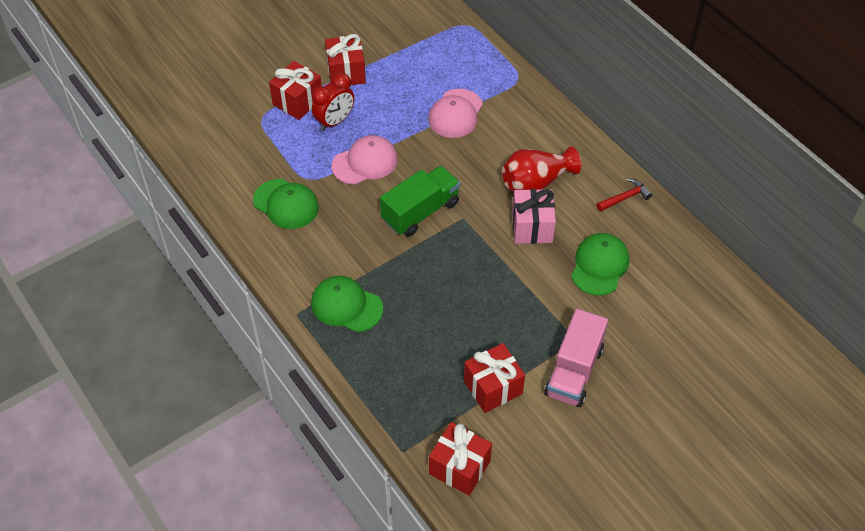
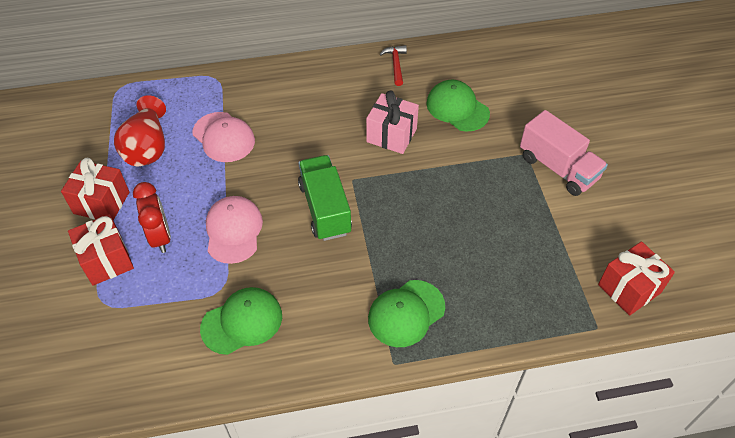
camera: 65 degrees left, 0 degrees up
(493, 387) = (552, 230): red gift -> none
(536, 183) = (344, 113): red vase -> red vase (147, 147)

